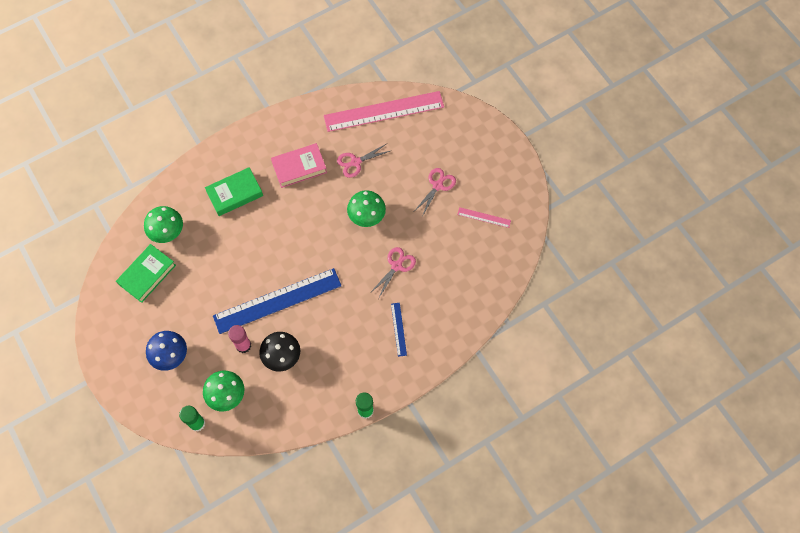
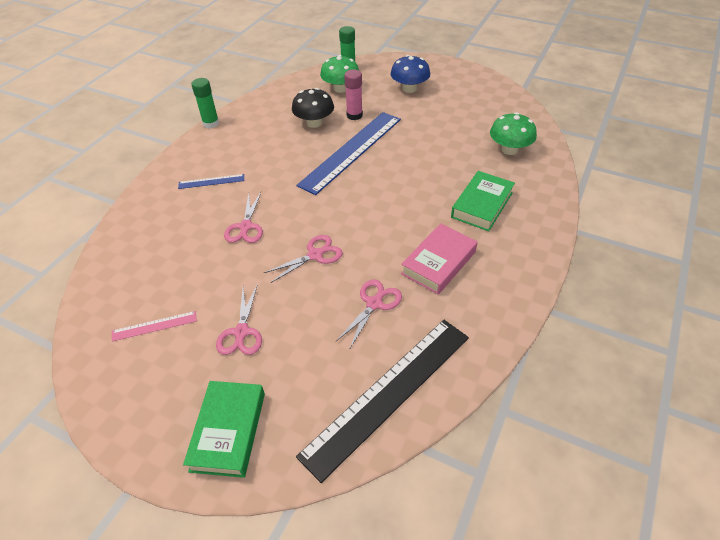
camera: 150 degrees right, 20 degrees down
(147, 275) = (487, 118): green book -> green book (228, 431)
(366, 215) = (315, 255): green mushroom -> pink scissors
(384, 111) = (389, 393): pink ruler -> black ruler
(398, 329) = (211, 181): blue ruler -> blue ruler turned 60 degrees counterclockwise

